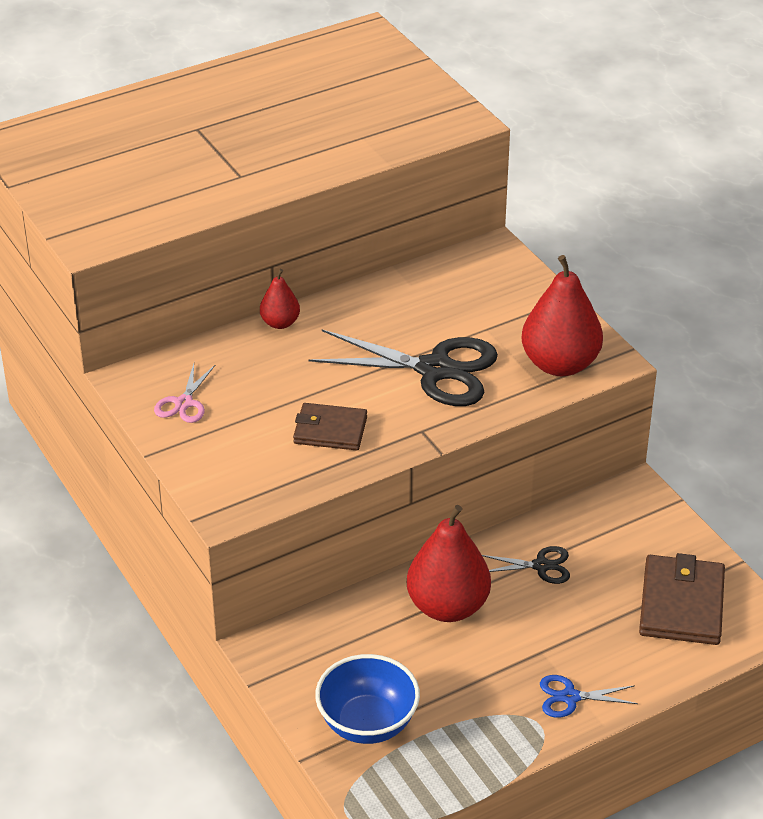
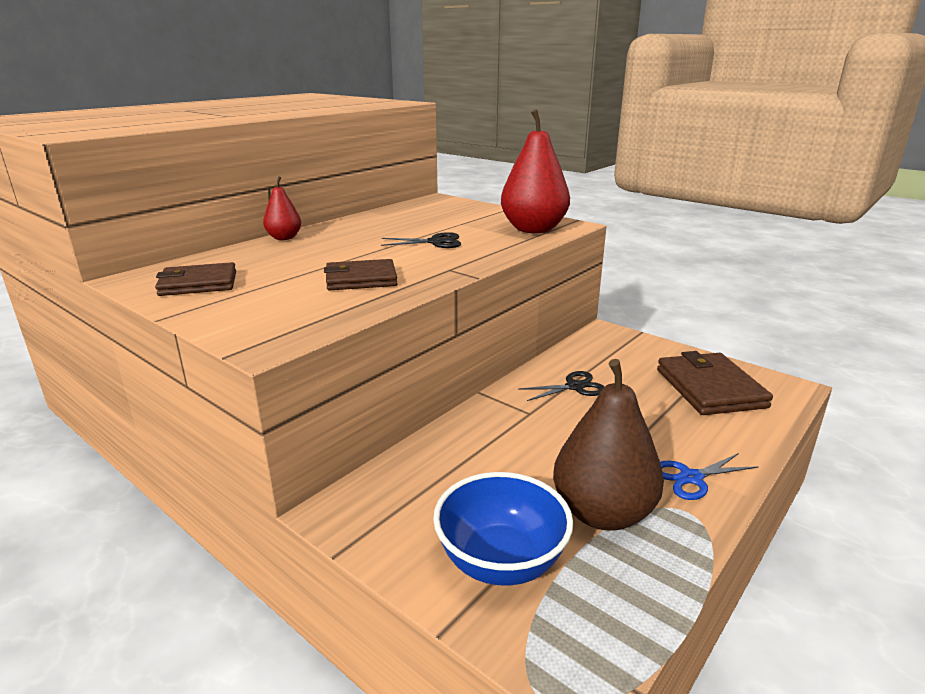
camera: 20 degrees left, 15 degrees down
(184, 403) = (198, 284): pink scissors -> brown wallet
(435, 370) = (436, 242): black scissors -> black scissors, size x0.48
(448, 607) = (515, 431): red pear -> none
(470, 707) = (602, 513): none -> brown pear

